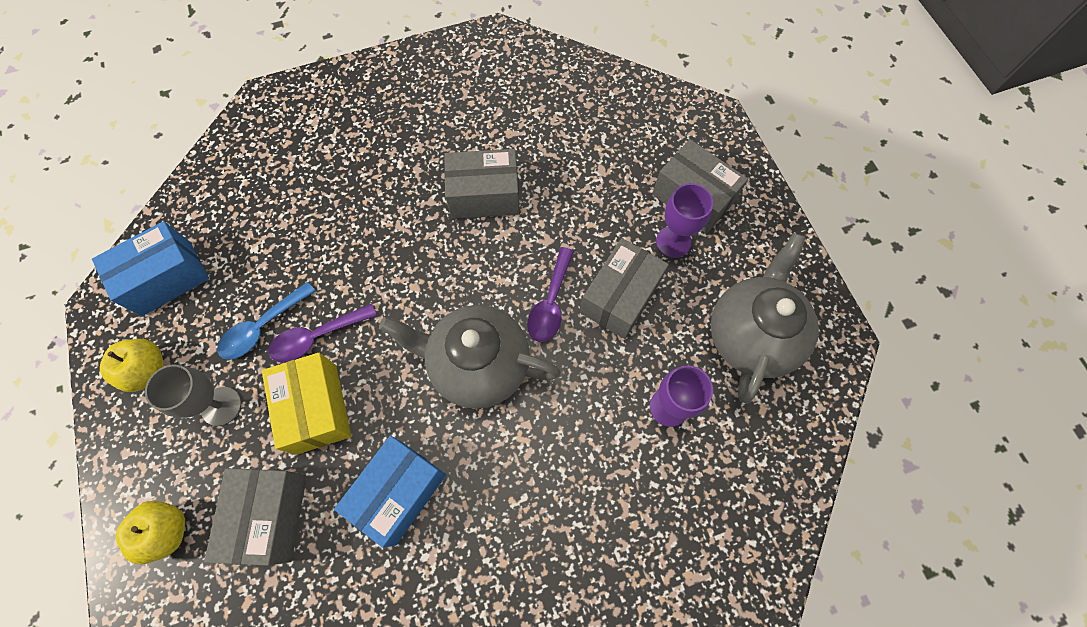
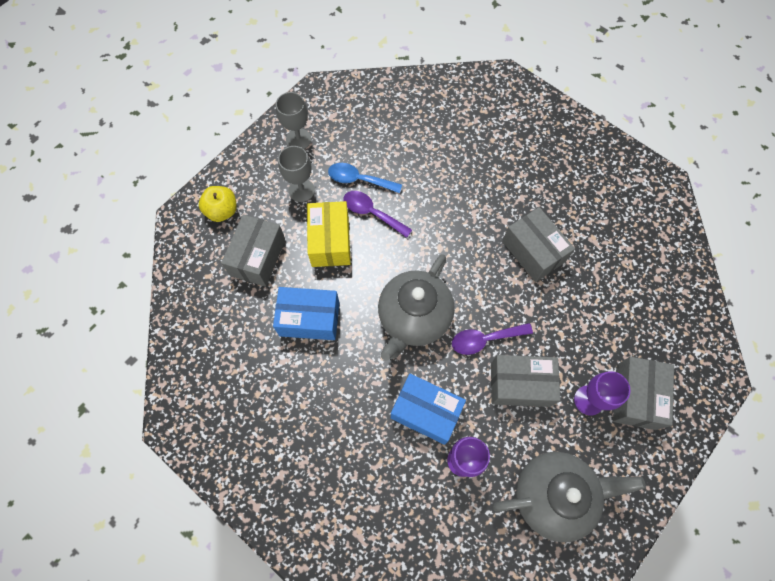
camera: 60 degrees right, 0 degrees up
(148, 370) = (298, 139): yellow apple -> grey goblet
(166, 278) = (355, 109): blue box -> blue box (426, 412)
(270, 516) = (258, 257): grey box -> grey box turned 45 degrees counterclockwise
(316, 408) = (330, 241): yellow box -> yellow box turned 45 degrees counterclockwise
(478, 365) = (413, 318): grey teapot -> grey teapot turned 135 degrees counterclockwise

